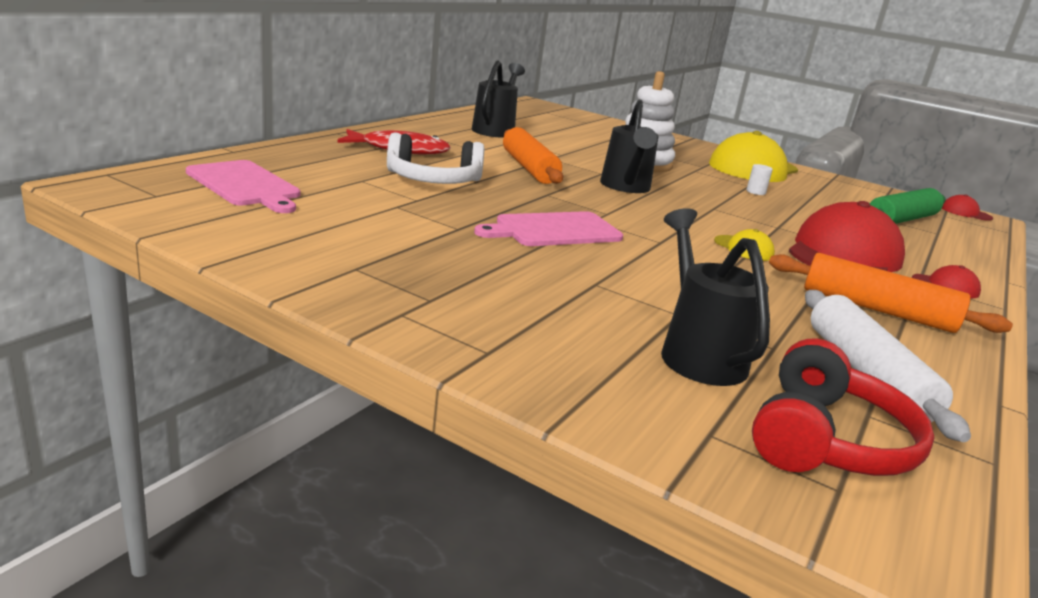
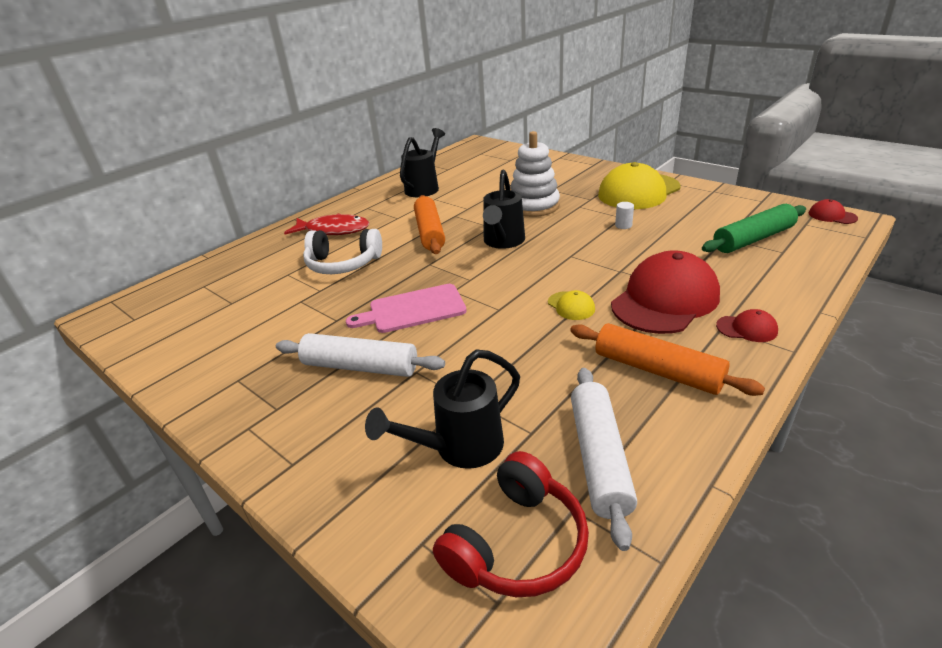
camera: 15 degrees right, 10 degrees up
(245, 185) = (199, 296): pink cutting board -> none
(520, 272) = (360, 367): none -> white rolling pin
(698, 353) = (460, 447): black watering can -> black watering can turned 120 degrees counterclockwise

